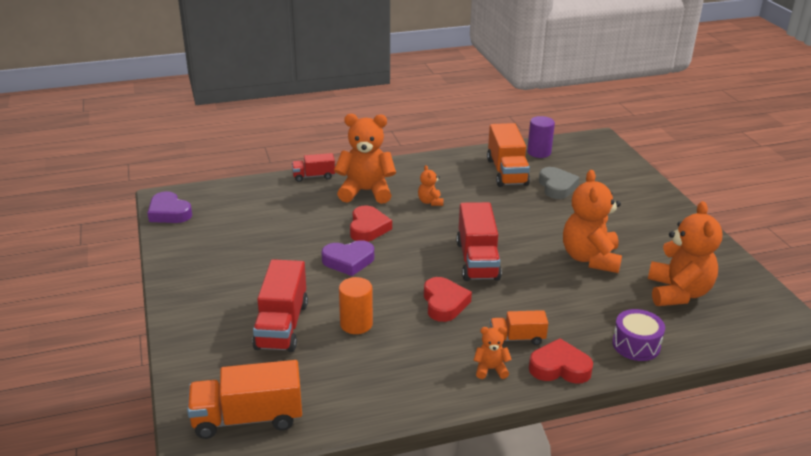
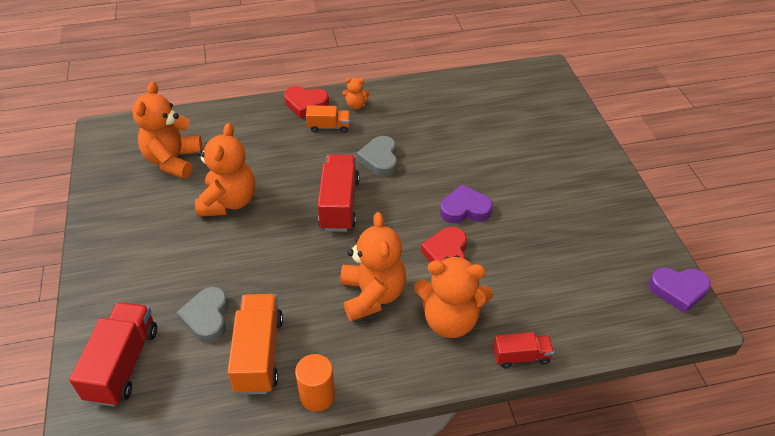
camera: 175 degrees left, 15 degrees up
(169, 213) = (678, 290): purple heart -> purple heart turned 135 degrees clockwise
(248, 418) = (522, 82): orange truck -> none
(282, 325) = (514, 145): red truck -> red truck (123, 364)
(356, 324) = (454, 144): orange cylinder -> orange cylinder (317, 395)
(430, 202) = (372, 295): orange teddy bear -> orange teddy bear, size x2.15
(444, 303) = (380, 159): red heart -> grey heart
(539, 152) = (194, 403): purple cylinder -> none
(636, 345) = (240, 118): purple drum -> none

